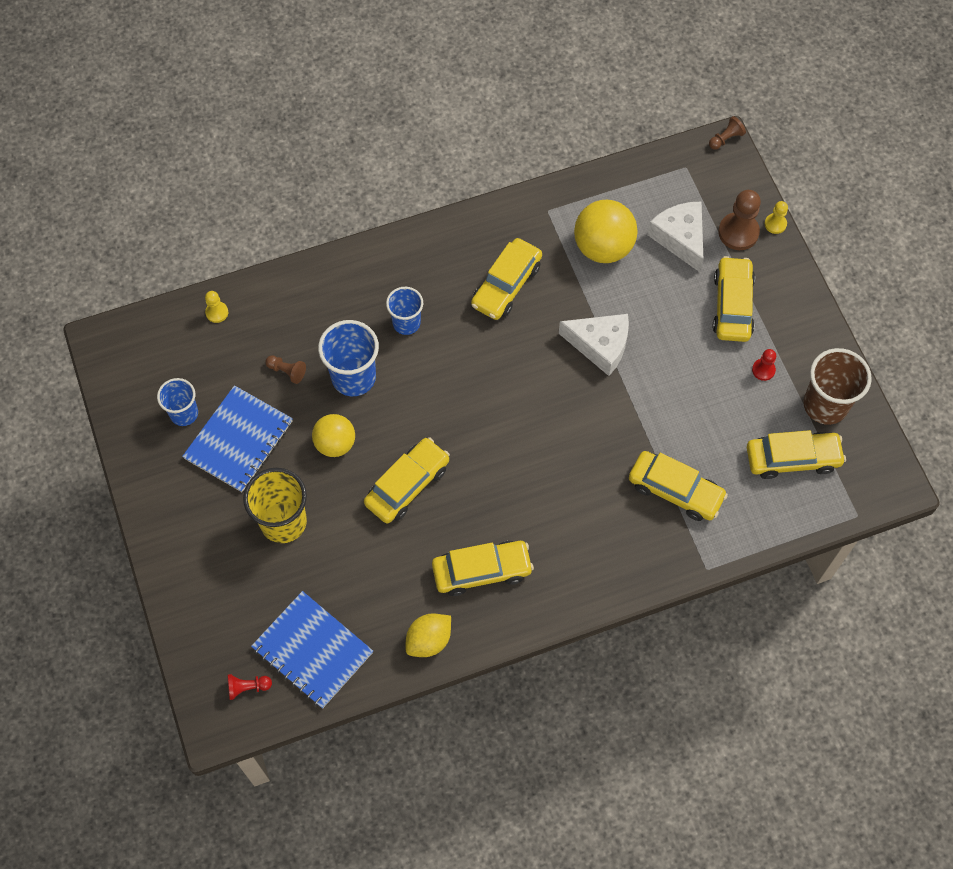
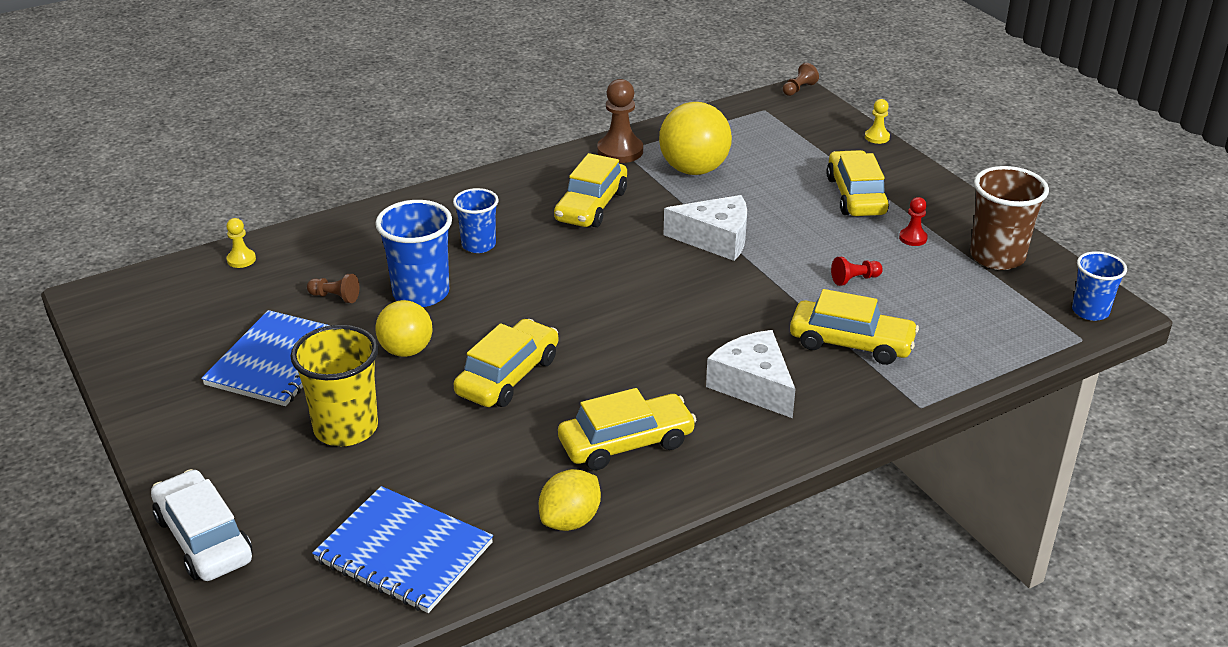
camera: 10 degrees left, 30 degrees down
(180, 615) = (203, 538): none -> white car
(184, 413) = (202, 346): blue cup -> blue cup (1090, 311)
(247, 687) = (311, 605): red pawn -> red pawn (854, 279)
(680, 238) = (777, 156): white cheese -> white cheese (753, 385)
(738, 232) = (839, 146): brown pawn -> brown pawn (620, 151)
(792, 458) = (980, 302): yellow car -> none

